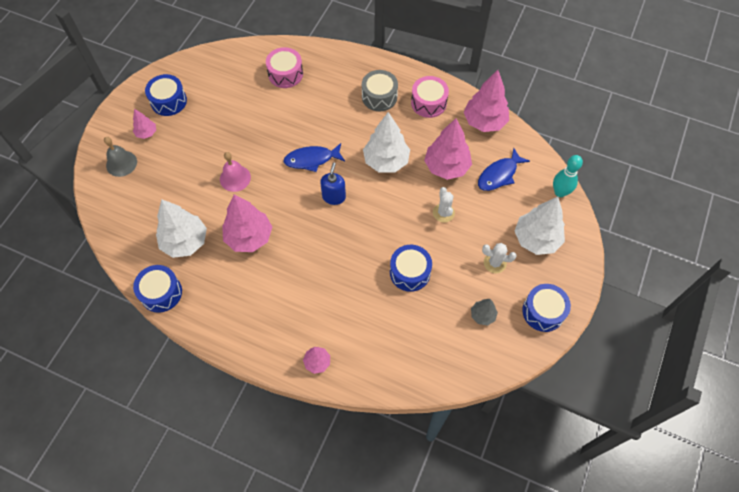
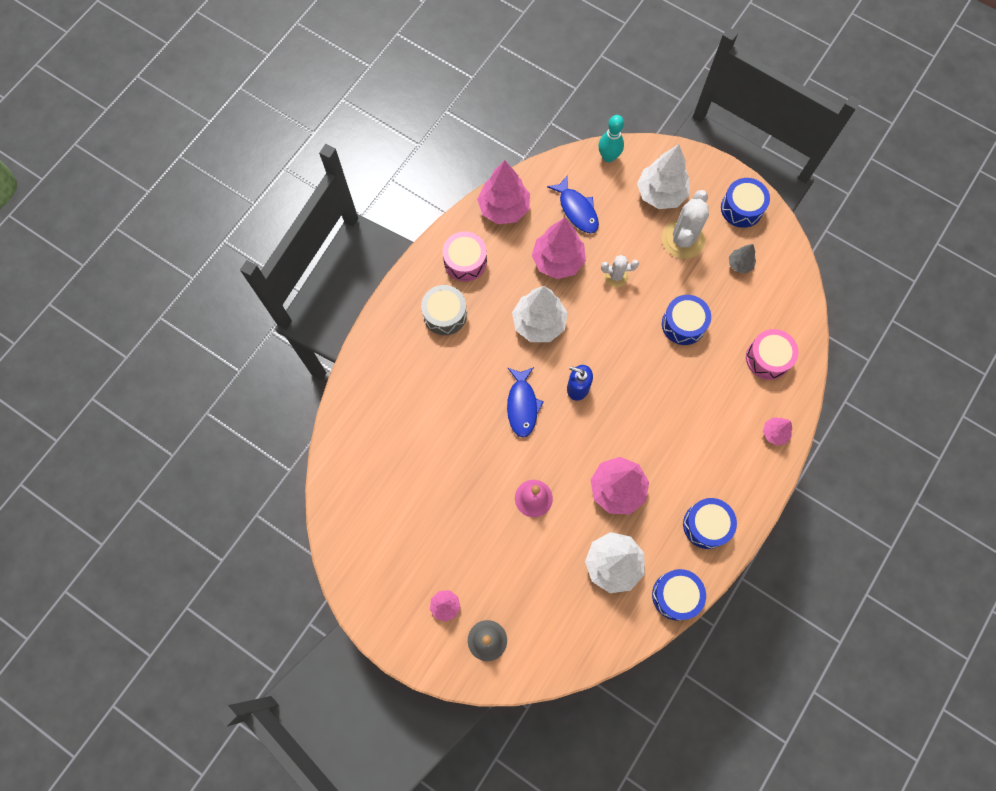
camera: 80 degrees left, 10 degrees up
(168, 101) = (398, 574): blue drum -> blue drum (706, 525)
(285, 74) = (385, 420): pink drum -> pink drum (768, 358)
(494, 263) = (683, 239): white cactus -> white cactus, size x1.78

